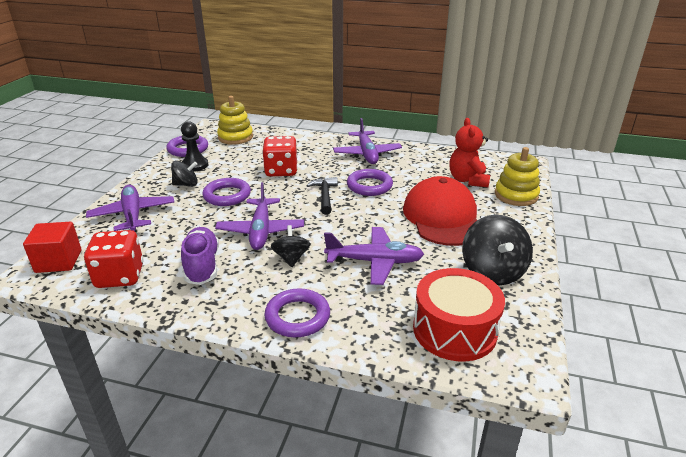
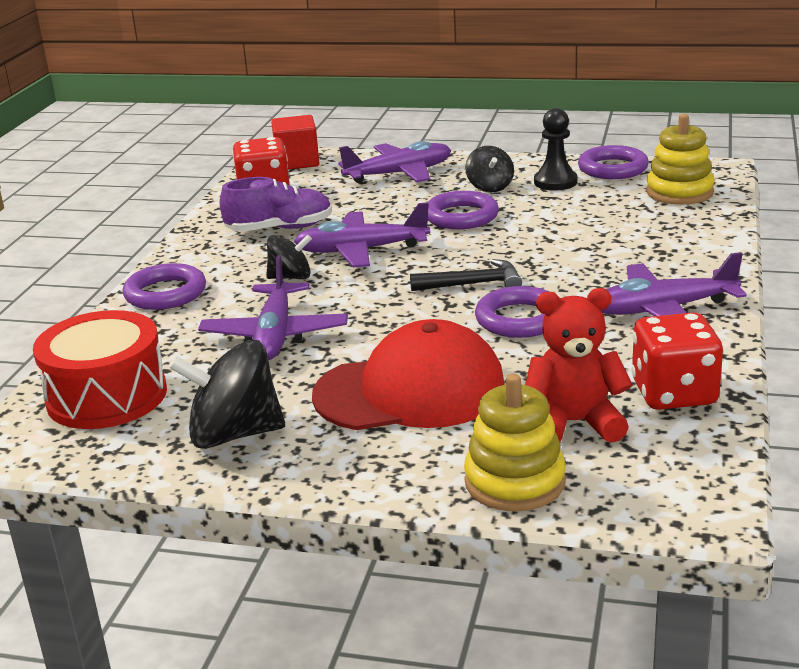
camera: 90 degrees right, 5 degrees down
(281, 171) = (557, 242): red dice -> red dice (674, 393)

